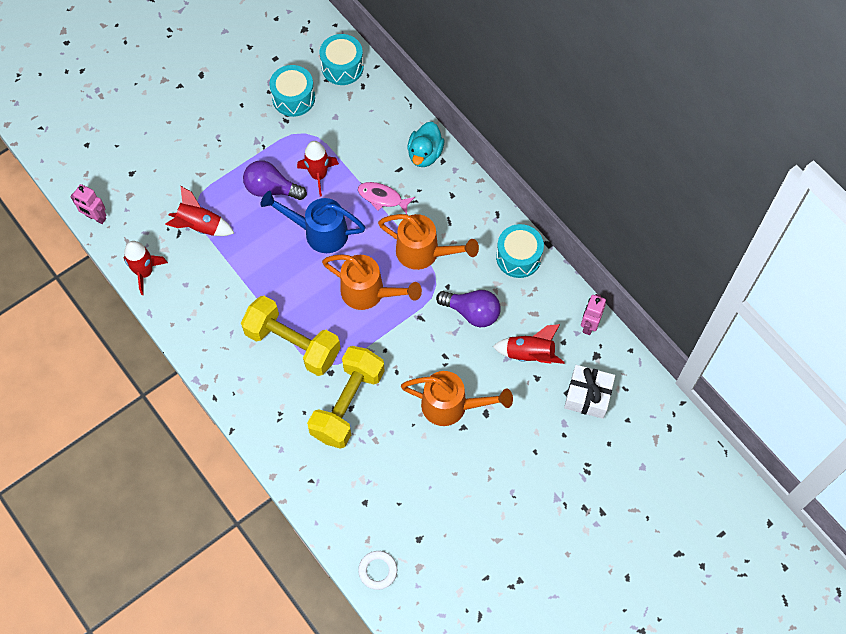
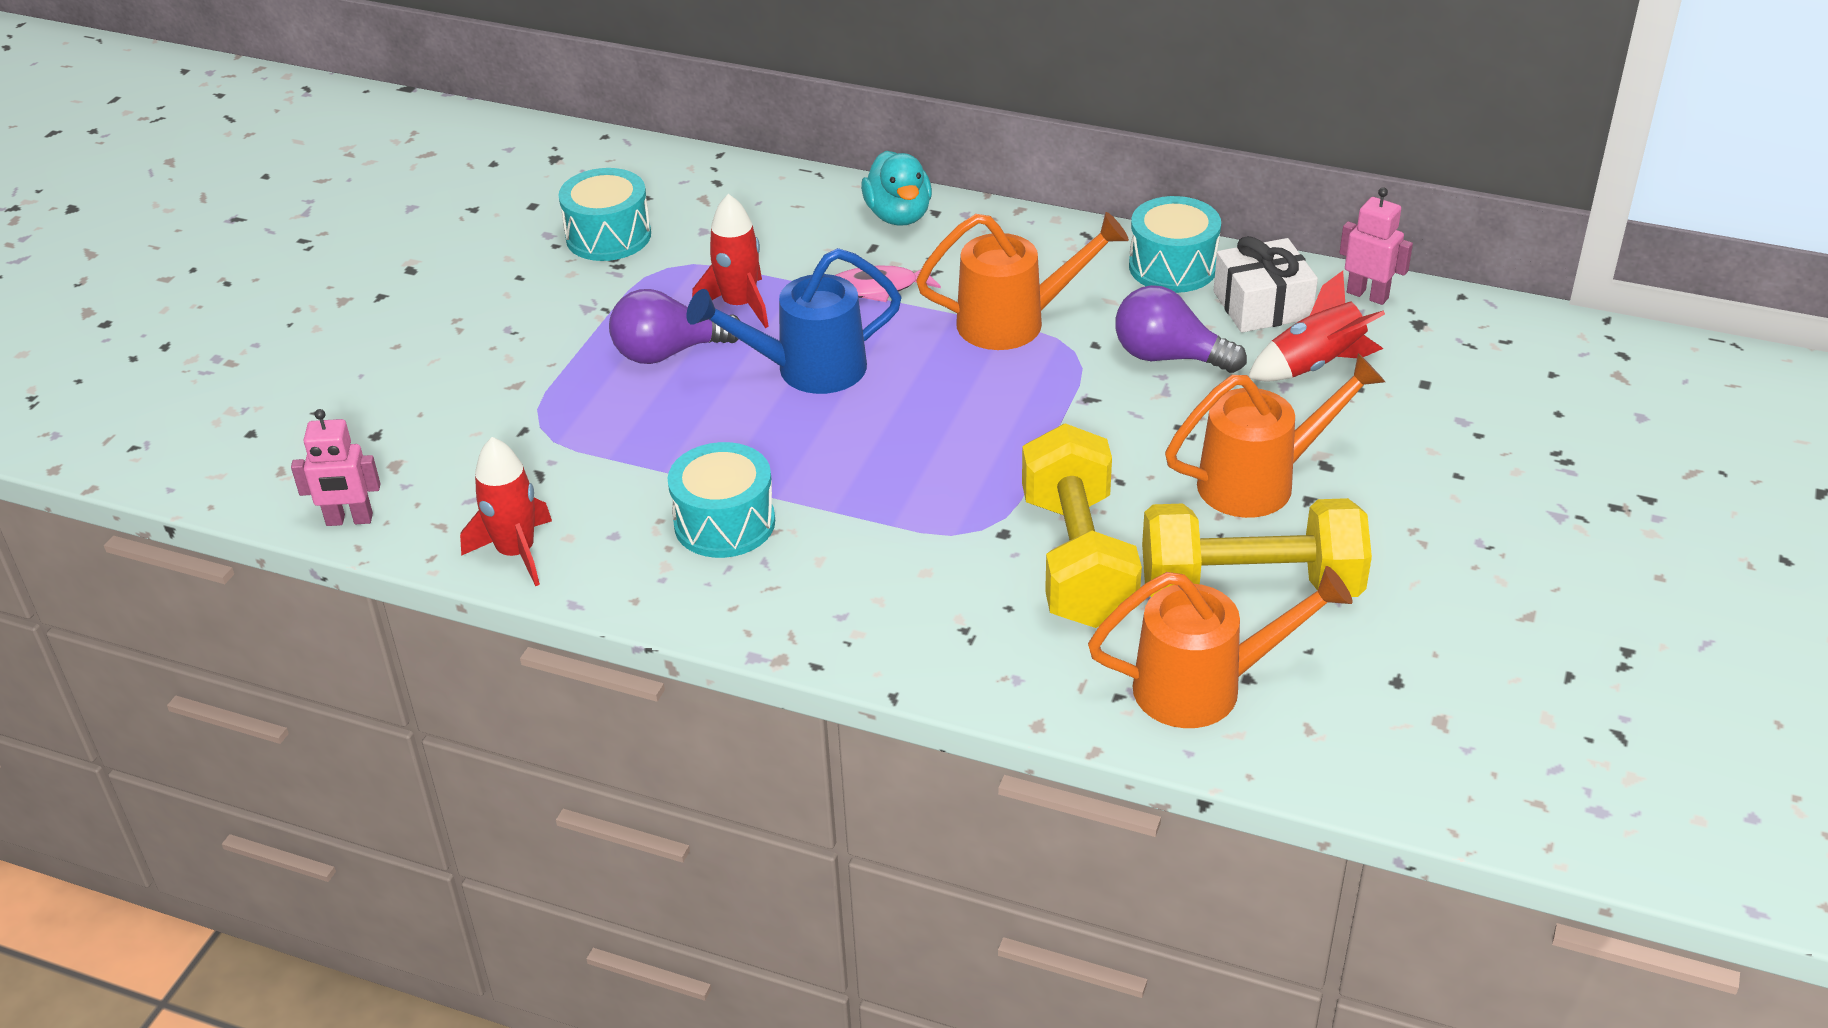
camera: 30 degrees left, 25 degrees down
(200, 226) = (575, 449): red rocket -> none
(293, 343) = (897, 526): yellow dumbbell -> yellow dumbbell (1250, 587)
(342, 67) = (662, 174): turquoise drum -> turquoise drum (724, 523)
(369, 293) = (970, 406): orange watering can -> orange watering can (1204, 687)
(378, 570) = (1374, 763): white ring -> none
(472, 312) = (1168, 357): purple light bulb -> purple light bulb turned 150 degrees counterclockwise
(587, 396) = (1460, 373): white gift -> white gift (1262, 305)
(589, 325) = (1367, 295): pink robot -> pink robot turned 135 degrees clockwise

